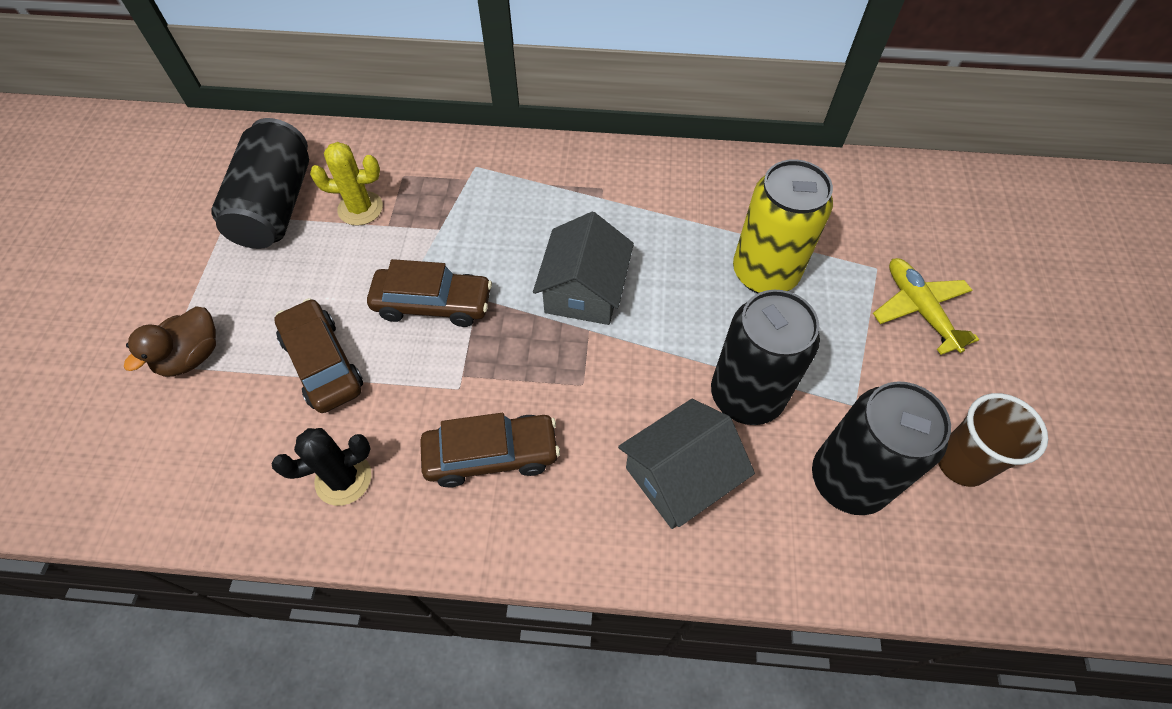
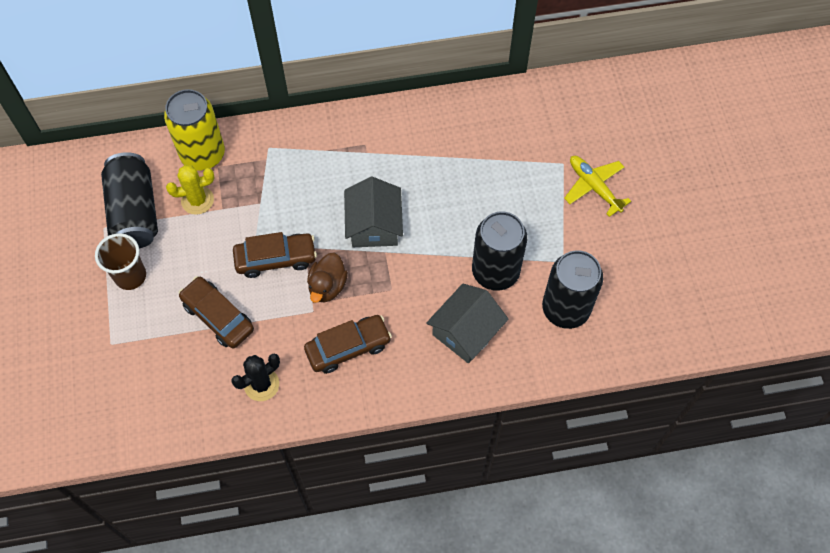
camera: 15 degrees left, 5 degrees up
(192, 356) = (127, 333): brown duck -> brown duck (327, 286)
(765, 273) = (490, 184): yellow can -> yellow can (203, 154)
(961, 462) = (630, 282): brown cup -> brown cup (130, 276)

